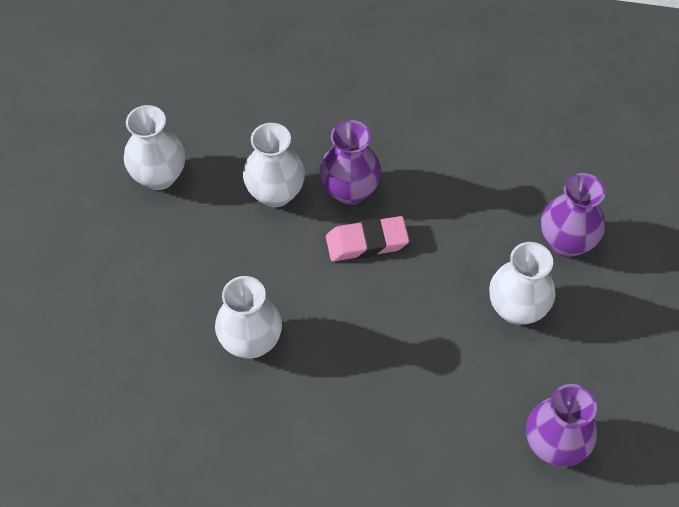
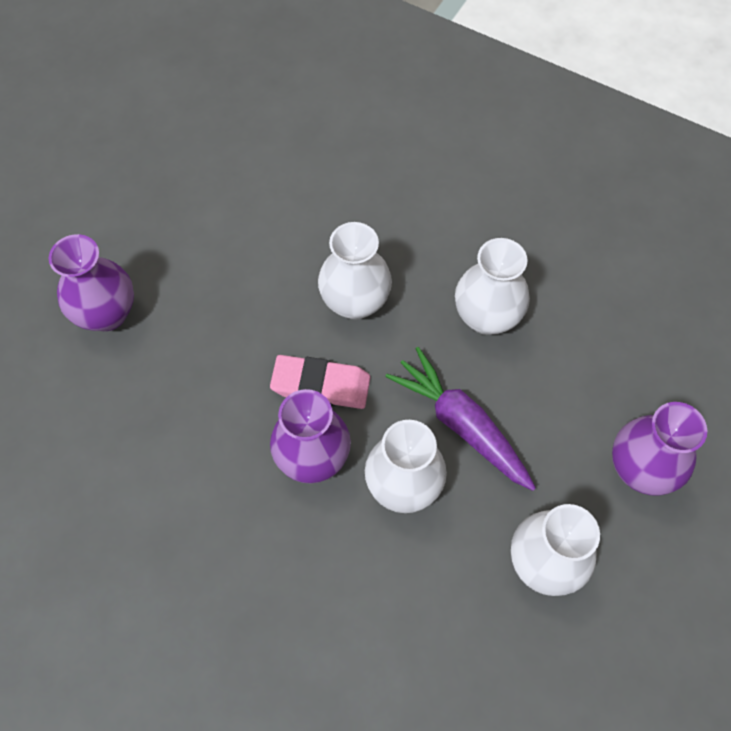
camera: 160 degrees left, 5 degrees up
(246, 248) = (461, 424): none -> purple carrot
(517, 308) = (201, 263): white vase -> white vase (355, 302)
(554, 445) = (239, 140): purple vase -> purple vase (640, 469)

